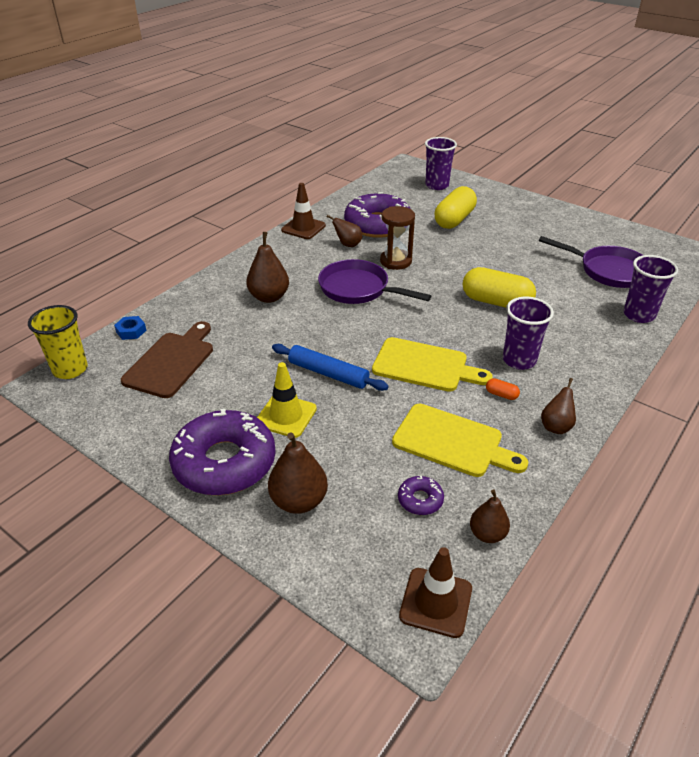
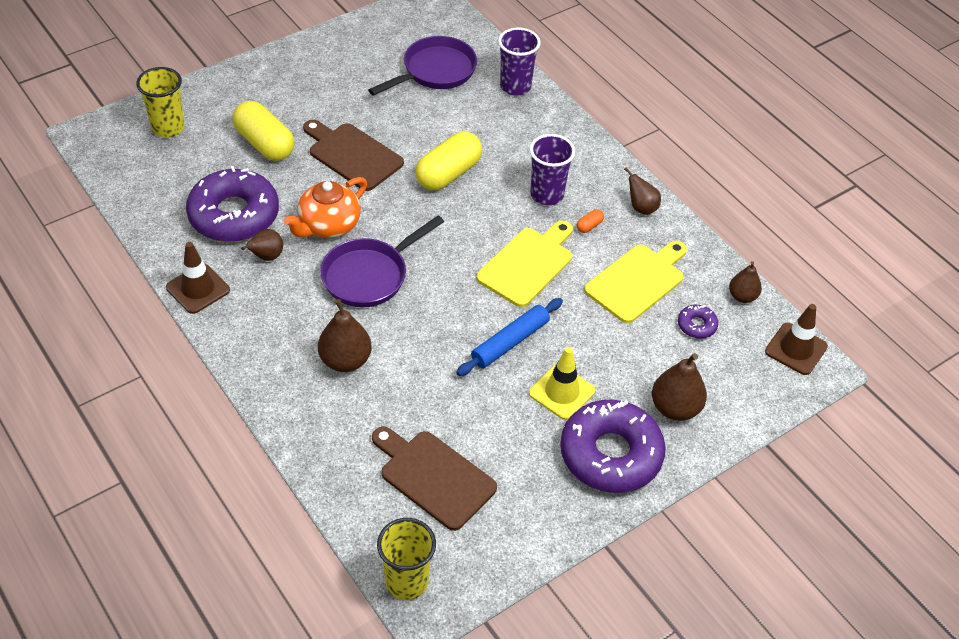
camera: 75 degrees left, 10 degrees up
(131, 331) = (353, 511): blue nut -> none
(396, 261) = (328, 225): brown hourglass -> orange teapot
(437, 185) = (168, 128): purple cup -> yellow cup
(476, 255) = (352, 155): none -> brown cutting board

